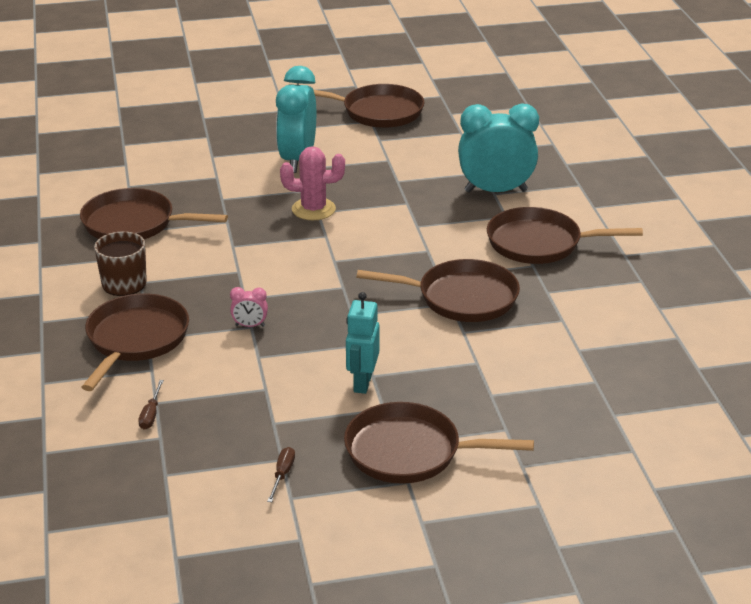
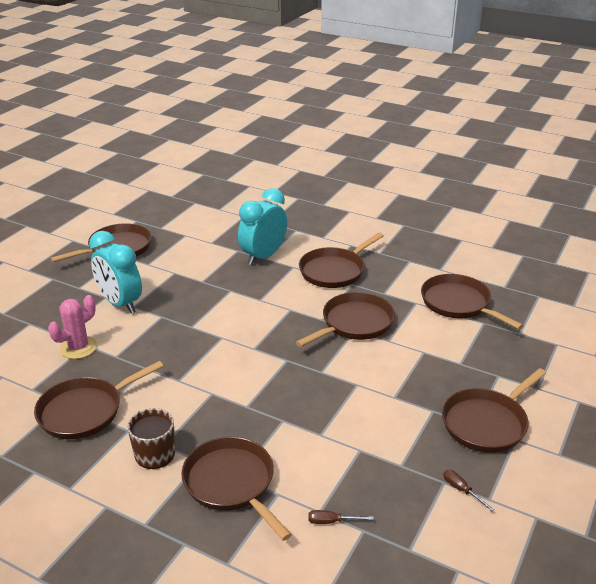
camera: 50 degrees left, 0 degrees up
(151, 414) = (332, 521): brown screwdriver -> brown screwdriver turned 135 degrees clockwise
(250, 326) = (281, 420): pink clock -> none
(313, 209) = (186, 326): pink cactus -> pink cactus (78, 348)
(362, 383) = (398, 405): turquoise robot -> none
(606, 349) = (458, 304): none -> brown pan

